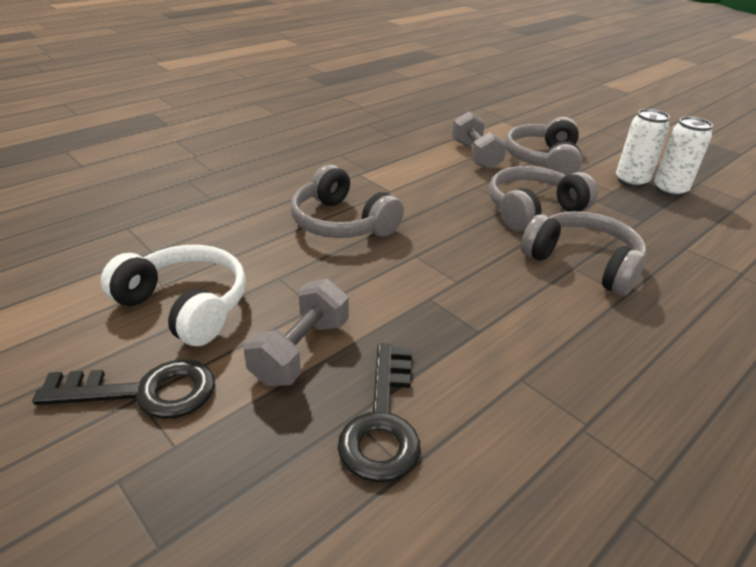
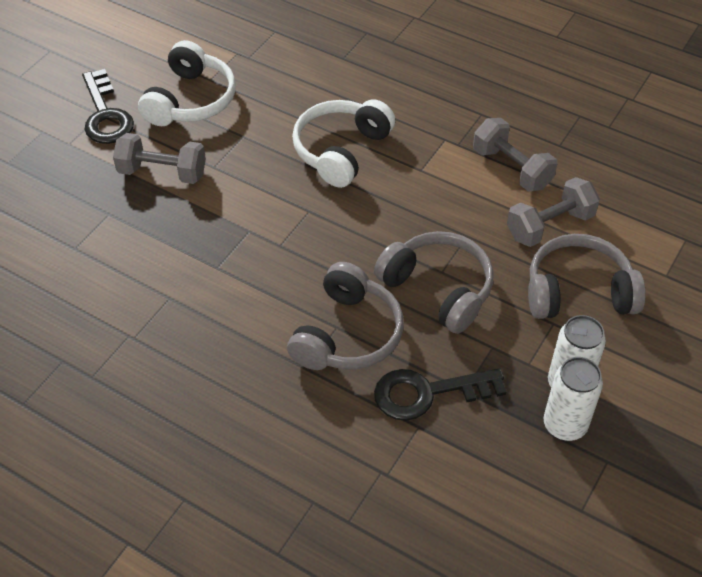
camera: 75 degrees right, 15 degrees up
(341, 223) = (341, 150): grey headphones -> white headphones
(382, 422) = (108, 229): black key -> black key (427, 393)
(409, 156) = (512, 168): none -> grey dumbbell

